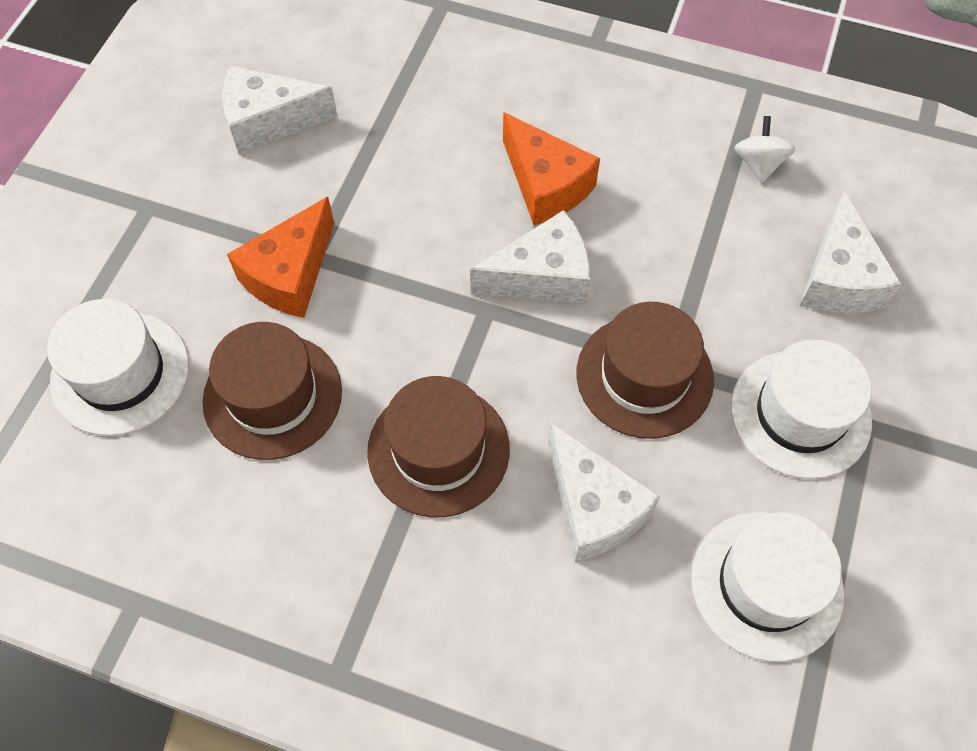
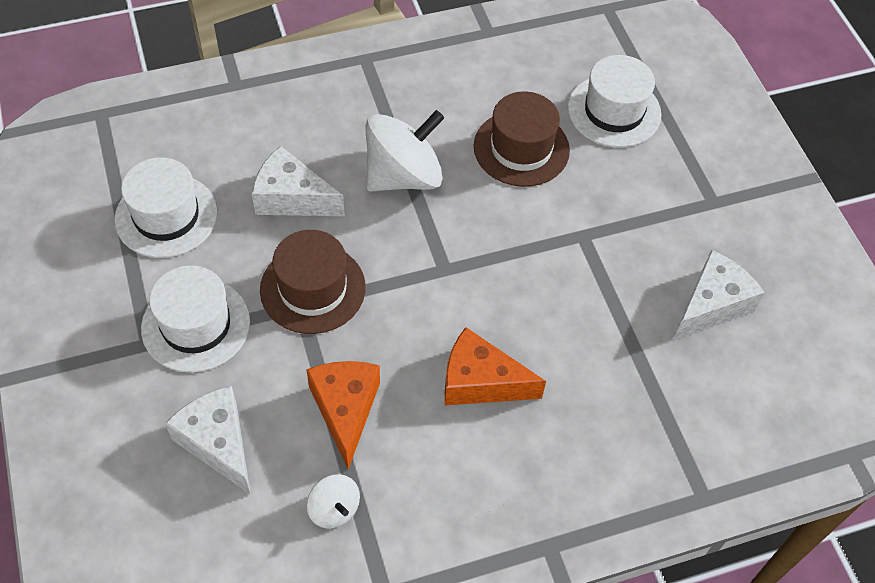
camera: 140 degrees right, 5 degrees down
(290, 275) = (584, 216): orange cheese -> orange cheese (345, 410)
(438, 450) = (403, 176): brown hat -> white spinning top
(542, 276) = (427, 312): white cheese -> none

